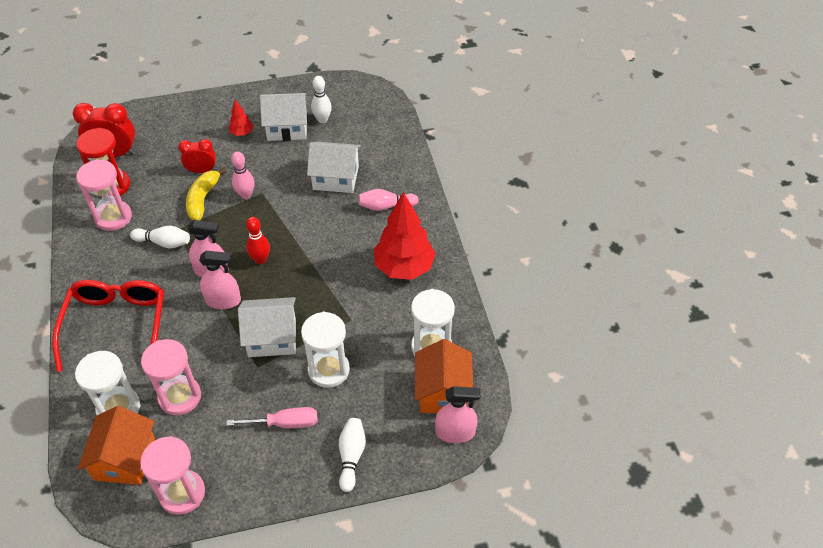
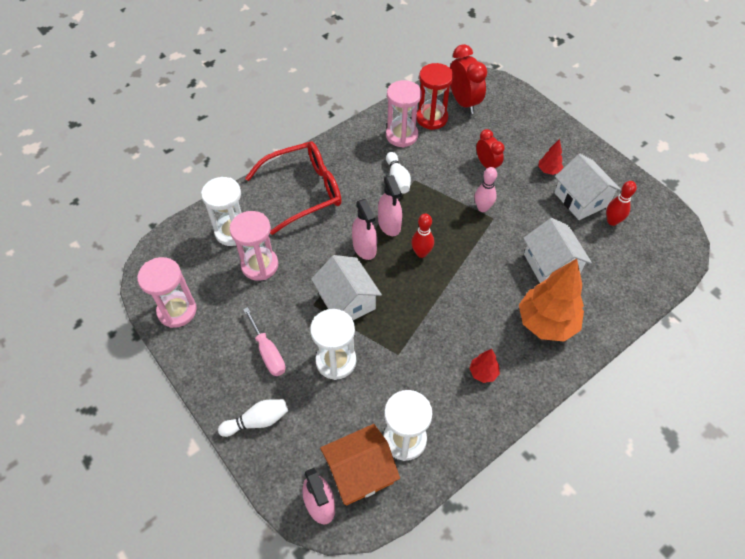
camera: 65 degrees right, 5 degrees up
(125, 459) = (192, 258): orange house -> none
(203, 199) = (458, 181): yellow banana -> none
(322, 120) = (612, 221): white bowling pin -> red bowling pin
(386, 206) = (546, 323): pink bowling pin -> orange tree
(404, 267) = (483, 373): red tree -> red tree, size x0.45

